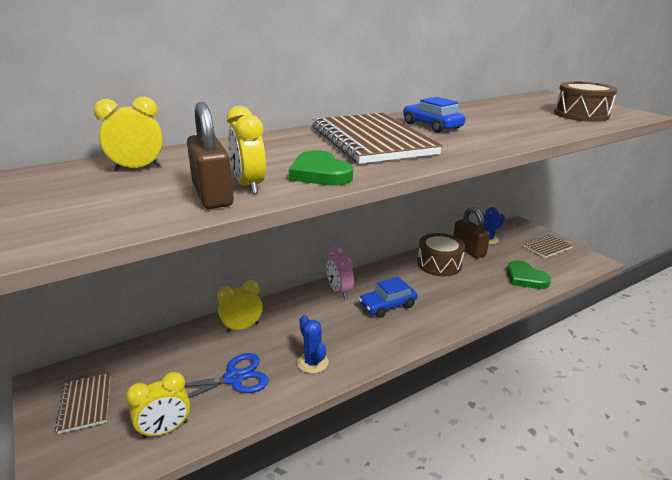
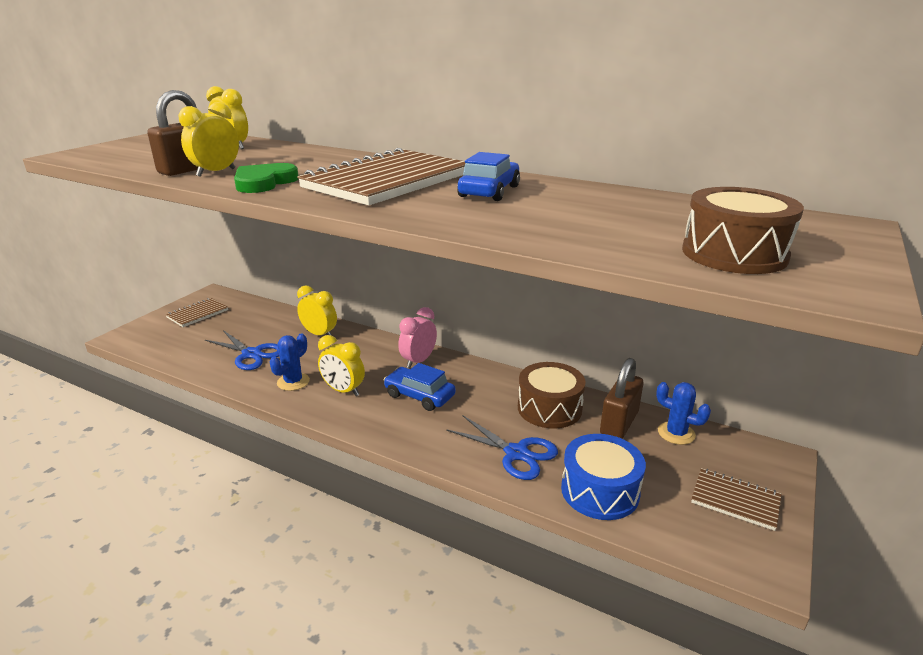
camera: 60 degrees right, 0 degrees up
(165, 430) = (184, 349): yellow clock -> yellow clock (343, 390)
(478, 291) = (516, 453): none -> blue scissors
(525, 278) = (600, 491): green heart -> blue drum

